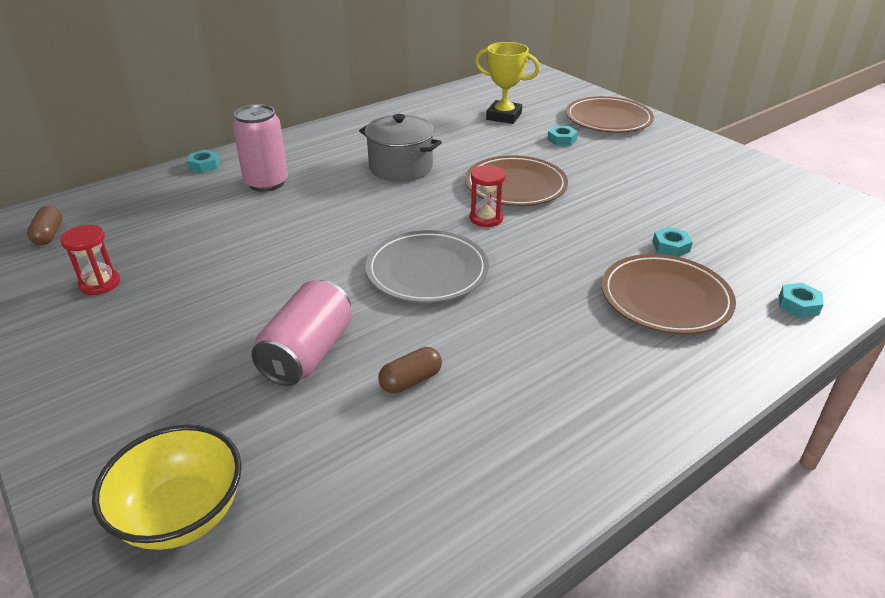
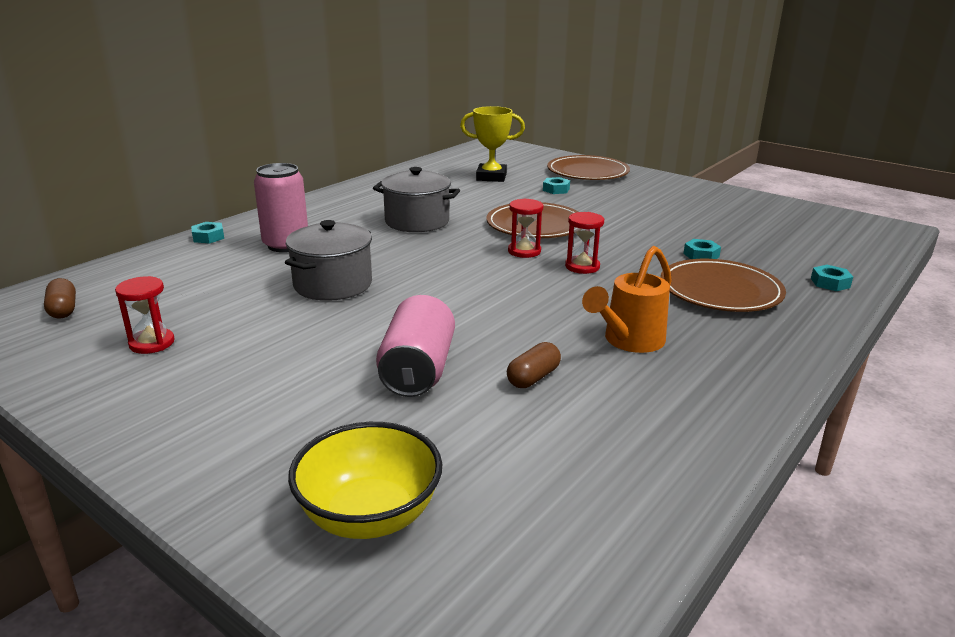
camera: 15 degrees left, 10 degrees down
(284, 237) = (333, 285): none -> grey pot
(427, 271) = (494, 295): grey plate -> none
(530, 350) = (629, 341): none -> orange watering can
(534, 246) = (582, 267): none -> red hourglass

